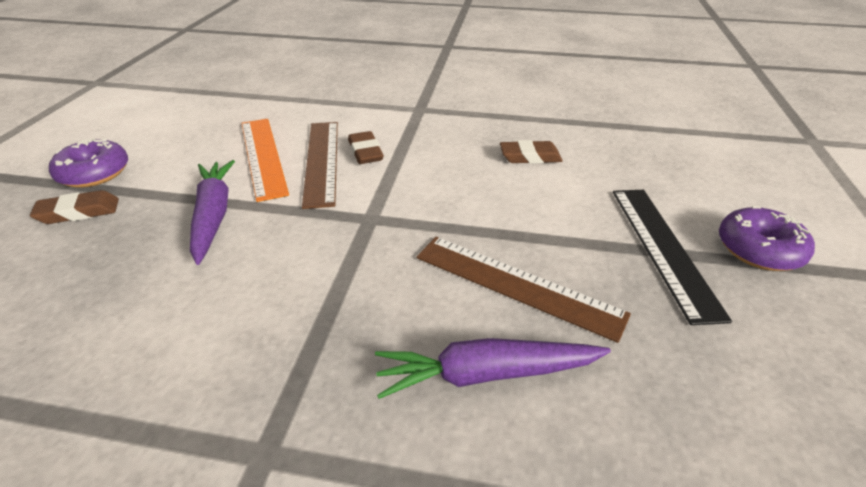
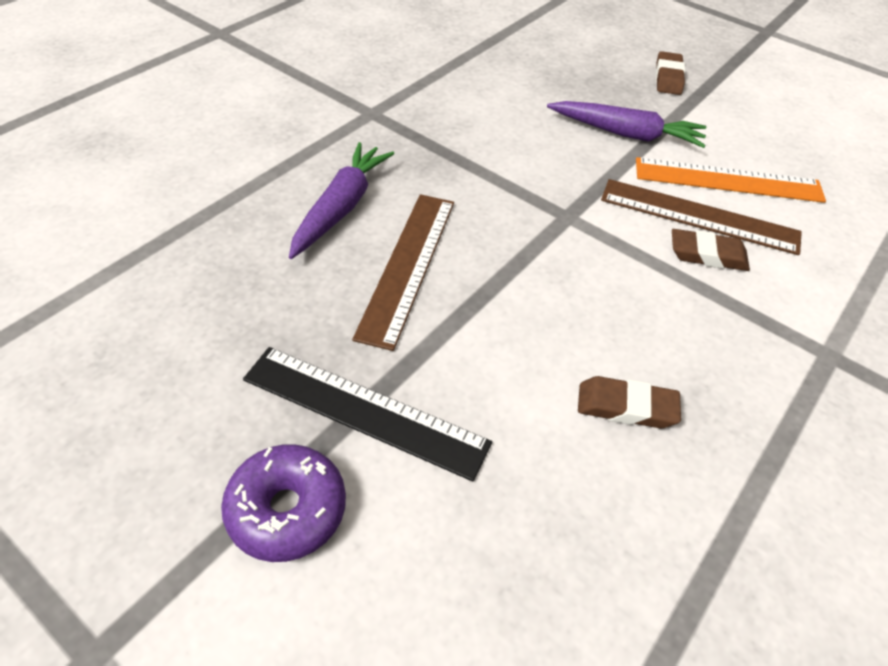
camera: 115 degrees right, 10 degrees up
(94, 173) = (732, 88): purple donut -> none
(516, 285) = (407, 265): brown ruler -> brown ruler turned 45 degrees counterclockwise
(530, 157) = (626, 407): brown eraser -> brown eraser turned 75 degrees clockwise

